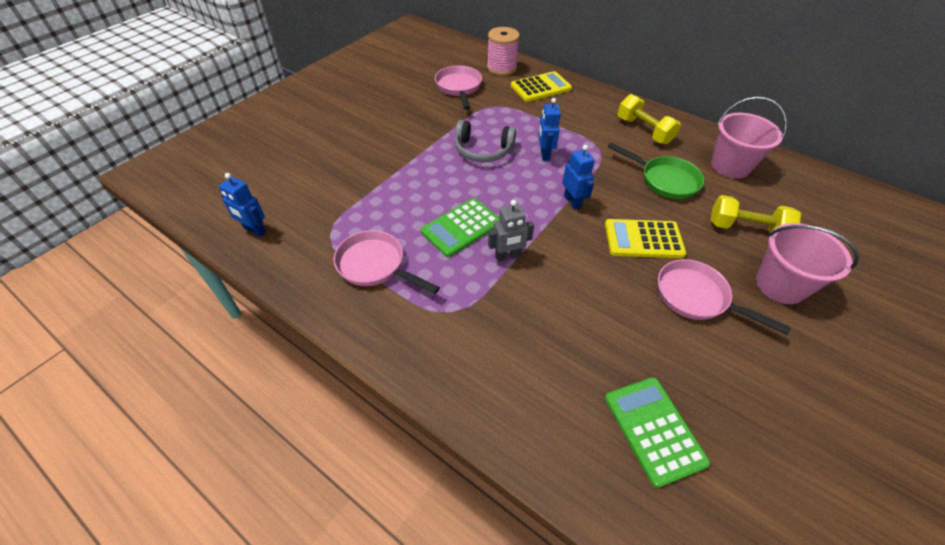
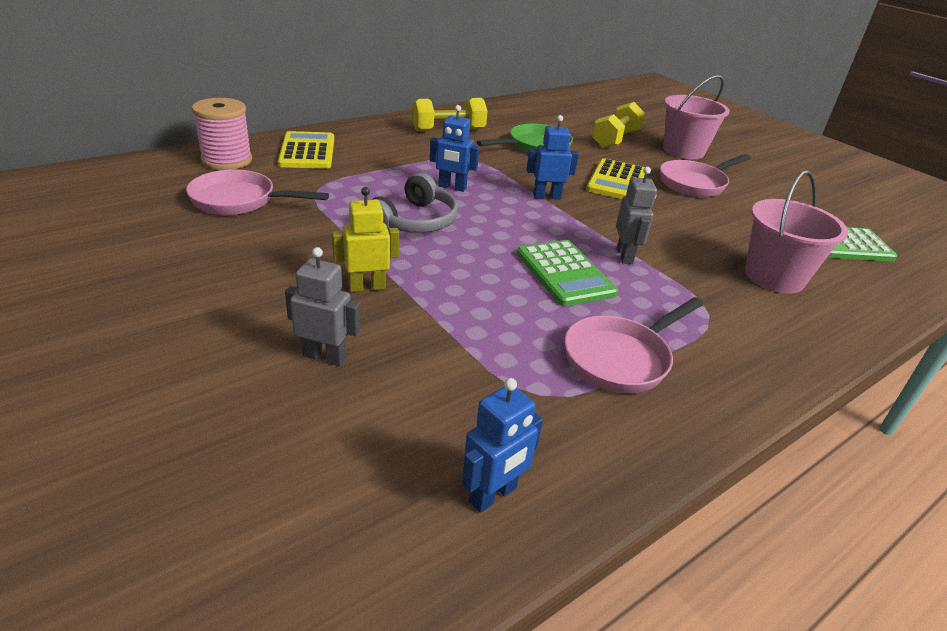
camera: 75 degrees left, 15 degrees down
(333, 157) = (324, 356): none -> grey robot
(399, 153) = (367, 287): none -> yellow robot
(730, 166) = (529, 117): pink bucket -> pink bucket (774, 277)

